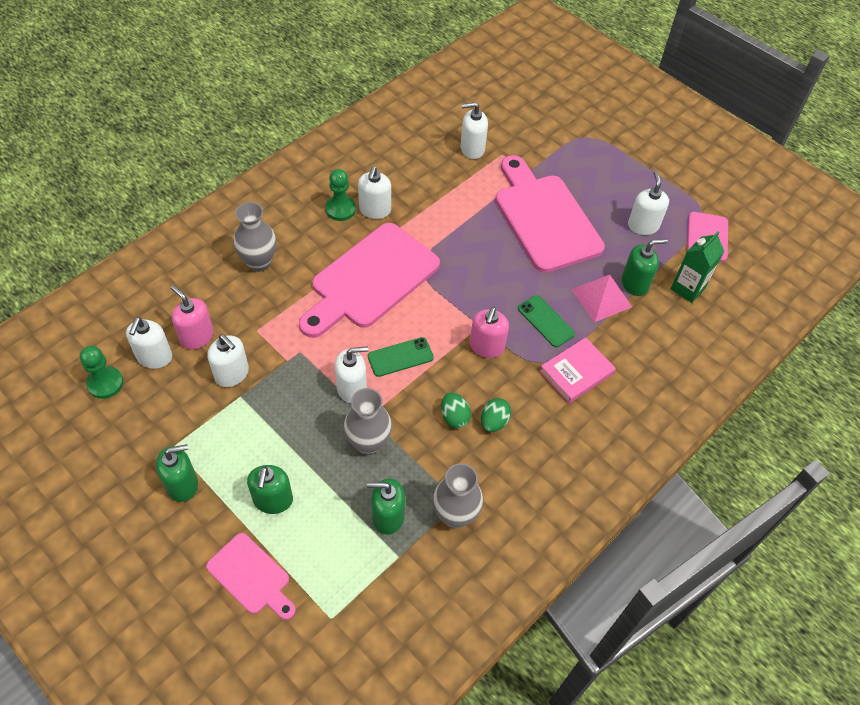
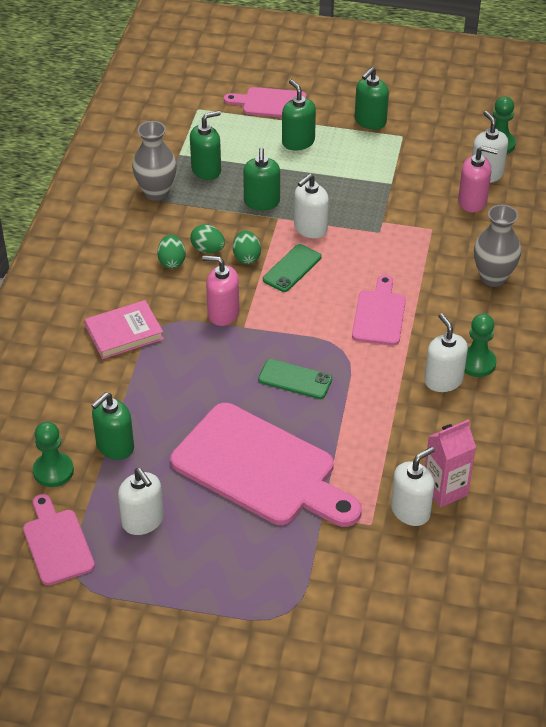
camera: 150 degrees right, 10 degrees down
(232, 374) = (414, 193): white soap dispenser -> none
(368, 443) = (261, 202): grey vase -> green soap dispenser
(371, 279) = (379, 315): pink cutting board -> pink cutting board, size x0.53
(428, 389) = (246, 257): none -> green egg
(441, 149) = (445, 490): none -> pink carton
(486, 346) = (223, 313): pink soap dispenser -> pink soap dispenser turned 60 degrees counterclockwise
(546, 321) = (183, 362): green phone -> green phone (295, 379)
(576, 372) = (124, 333): pink book -> pink book turned 45 degrees clockwise
(601, 298) = (142, 413): pink pyramid -> none
(687, 288) = (53, 471): green carton -> green pawn

